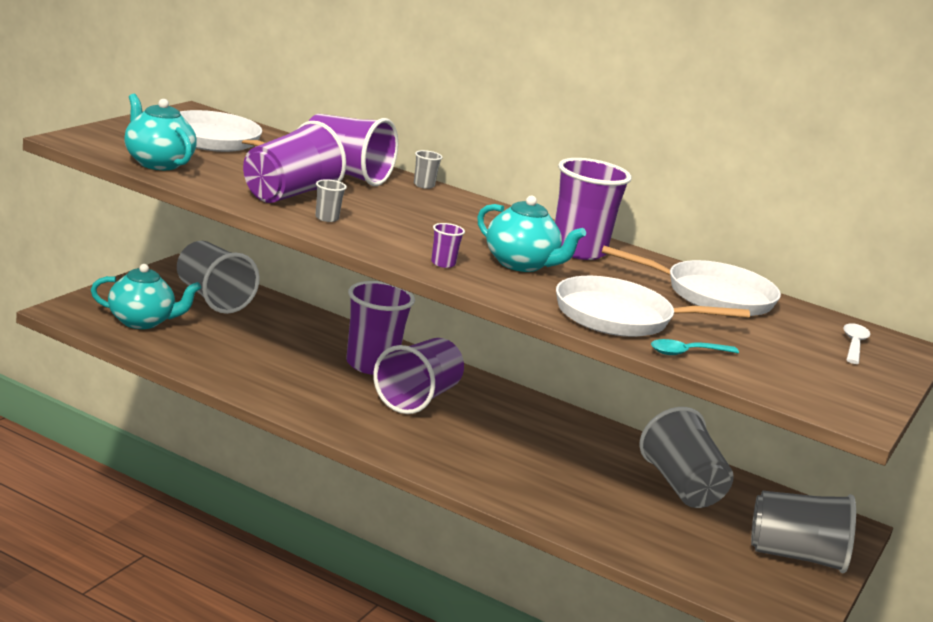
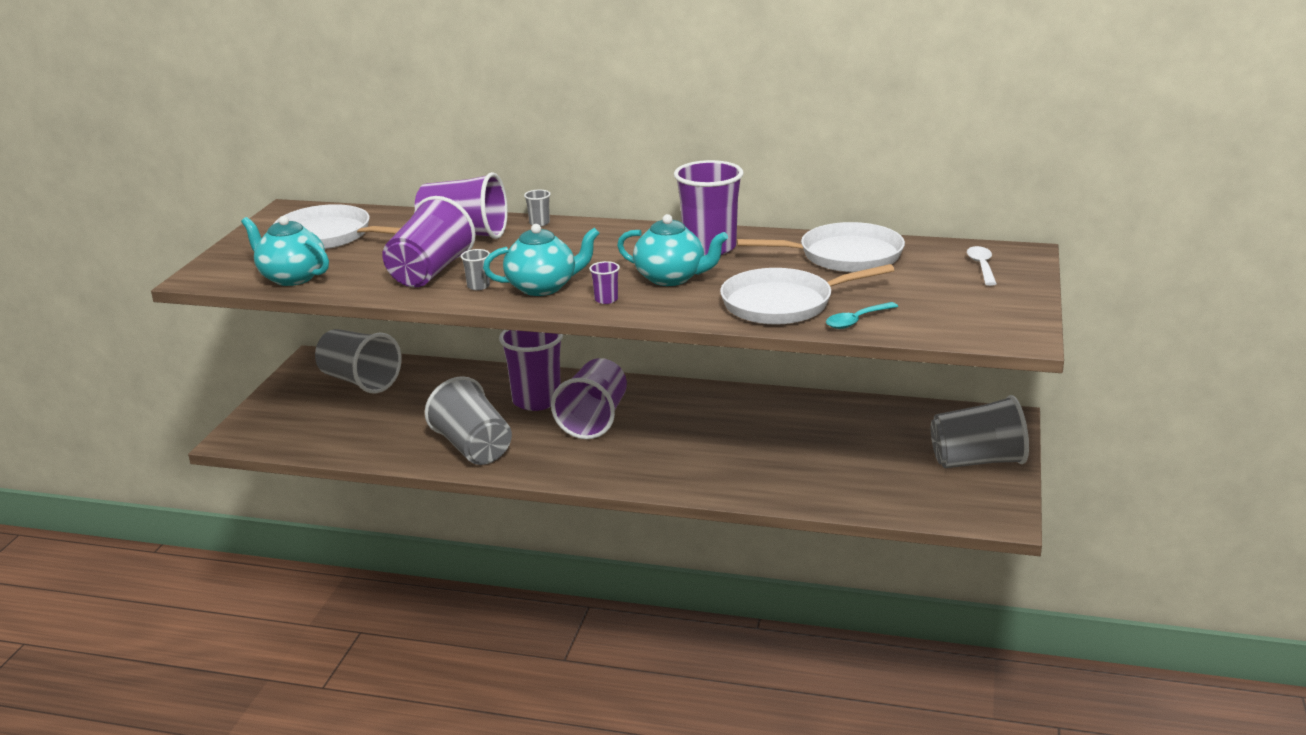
camera: 10 degrees left, 5 degrees up
(142, 321) = (309, 425): turquoise teapot -> turquoise teapot (543, 287)
(681, 487) = (855, 429): grey cup -> grey cup (473, 448)

